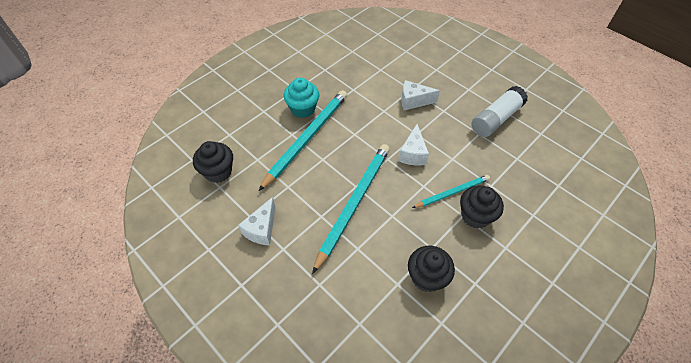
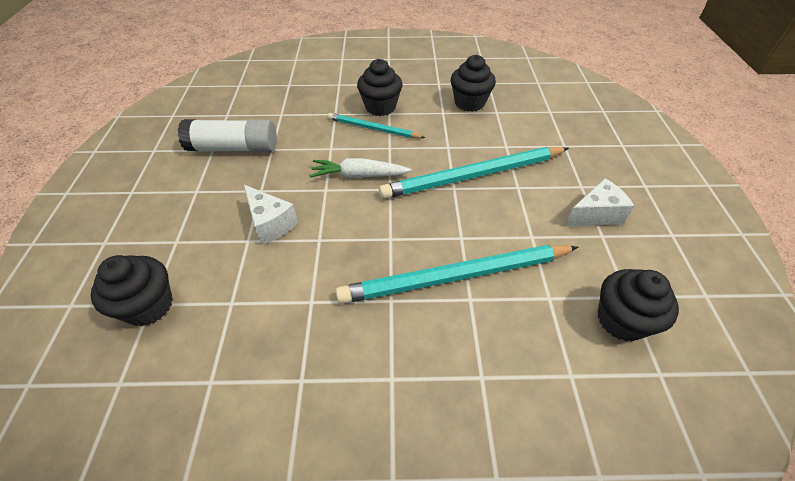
camera: 135 degrees left, 5 degrees down
(303, 109) = (417, 328): turquoise cupcake -> none
(405, 50) = (149, 306): none -> black cupcake
(412, 154) = (359, 175): white cheese -> white carrot

